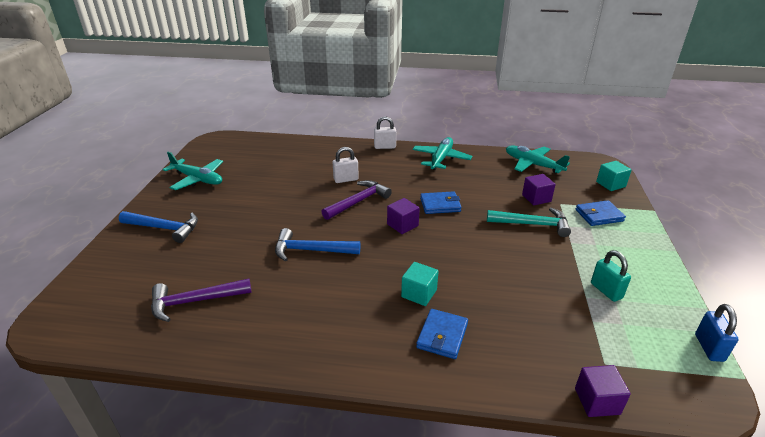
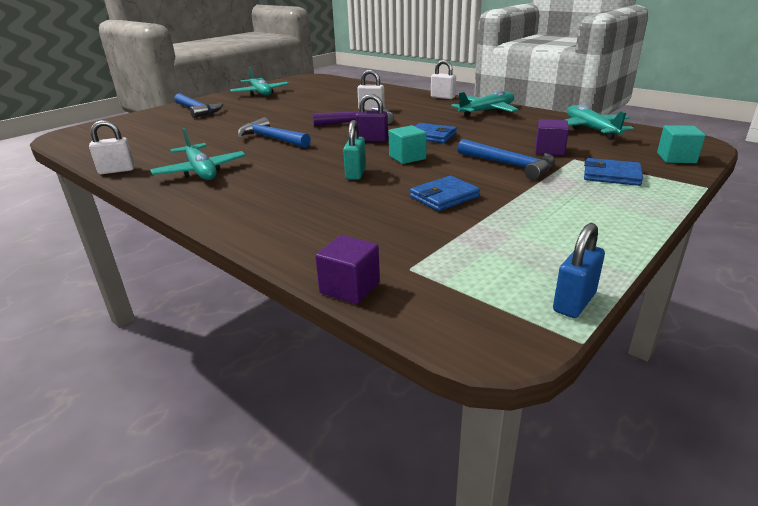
camera: 35 degrees right, 5 degrees down
(195, 301) = (152, 144): purple hammer -> none
(217, 357) = (117, 170): none -> white padlock
(308, 322) = (201, 171): none -> turquoise plane
(402, 225) = (372, 140): purple cube -> purple padlock
(419, 293) = (311, 178): turquoise cube -> turquoise cube (407, 157)
(442, 336) = (284, 205): blue wallet -> blue wallet (444, 197)
(532, 224) = (509, 165): turquoise hammer -> blue hammer
(606, 291) = (512, 225): turquoise padlock -> turquoise padlock (355, 174)

